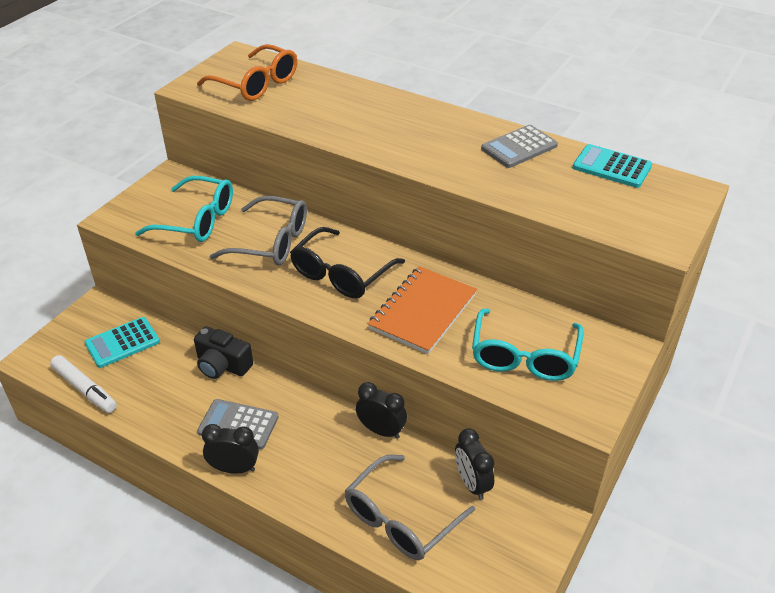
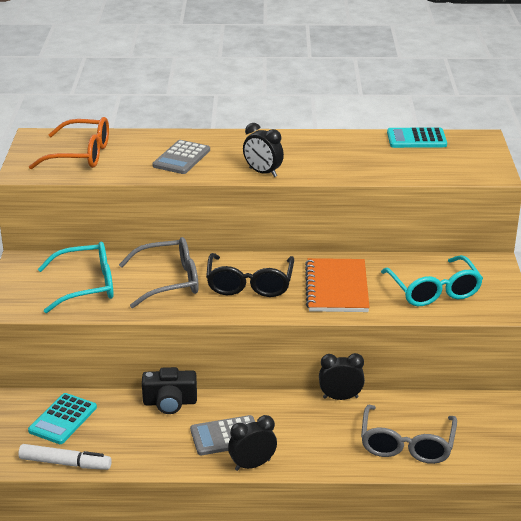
camera: 30 degrees left, 10 degrees down
(472, 484) = (435, 404): black clock -> black clock (263, 172)
(519, 147) = (340, 144): grey calculator -> grey calculator (181, 158)

